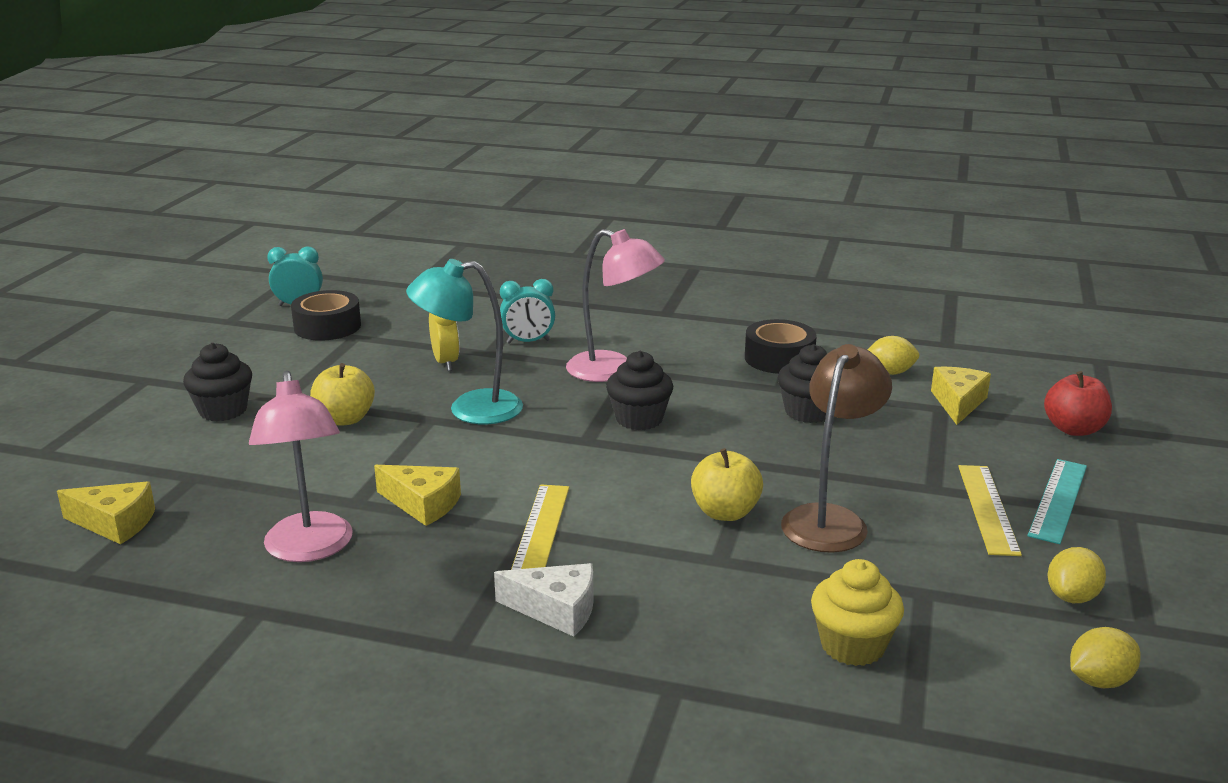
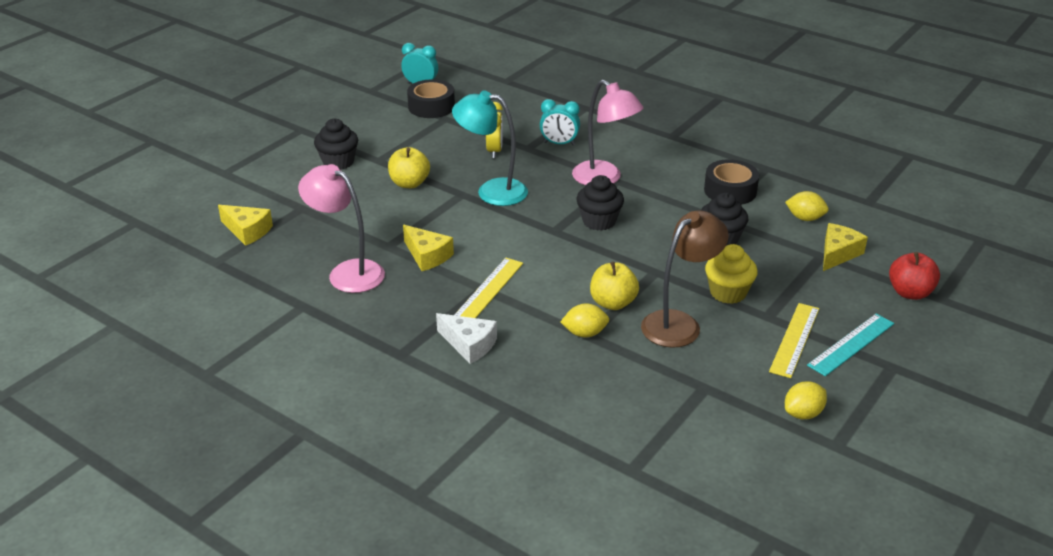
camera: 20 degrees right, 10 degrees up
(309, 549) = (347, 272): pink lamp -> pink lamp turned 120 degrees clockwise
(852, 646) = (634, 410): yellow cupcake -> yellow cupcake (728, 293)
(1099, 681) = (775, 471): yellow lemon -> yellow lemon (584, 333)

